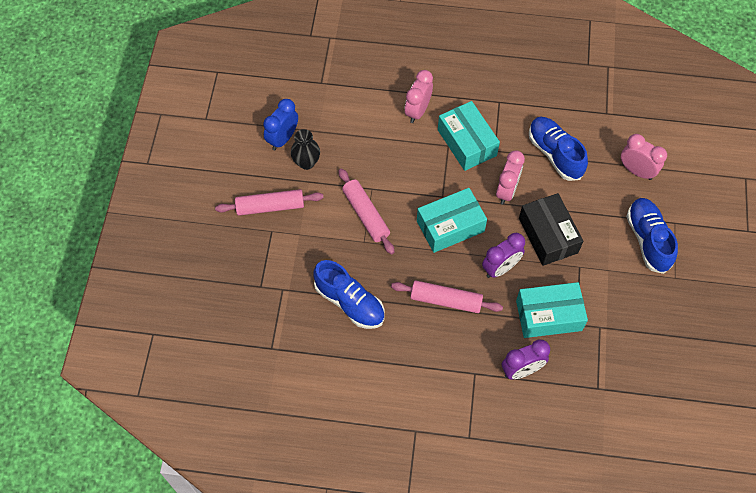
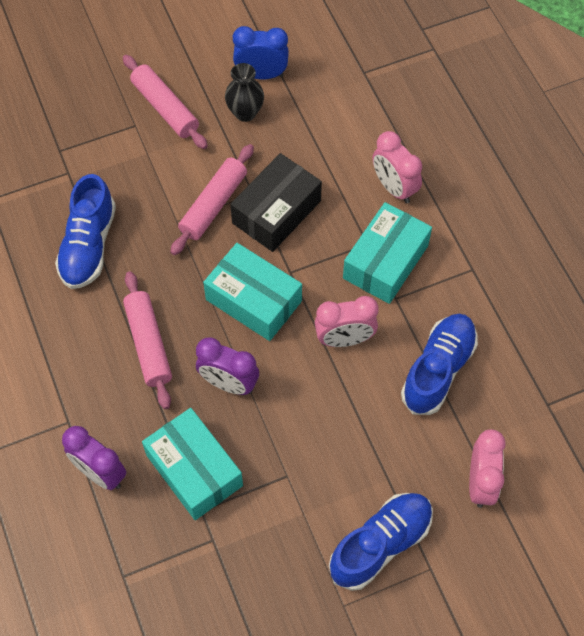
camera: 60 degrees right, 0 degrees up
(417, 111) = (394, 188): pink clock -> pink clock turned 120 degrees counterclockwise
(548, 235) = (310, 417): black box -> black box (276, 212)

